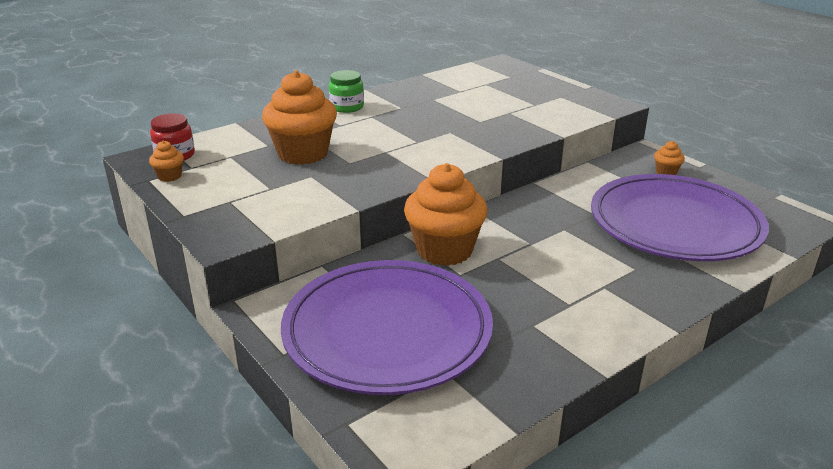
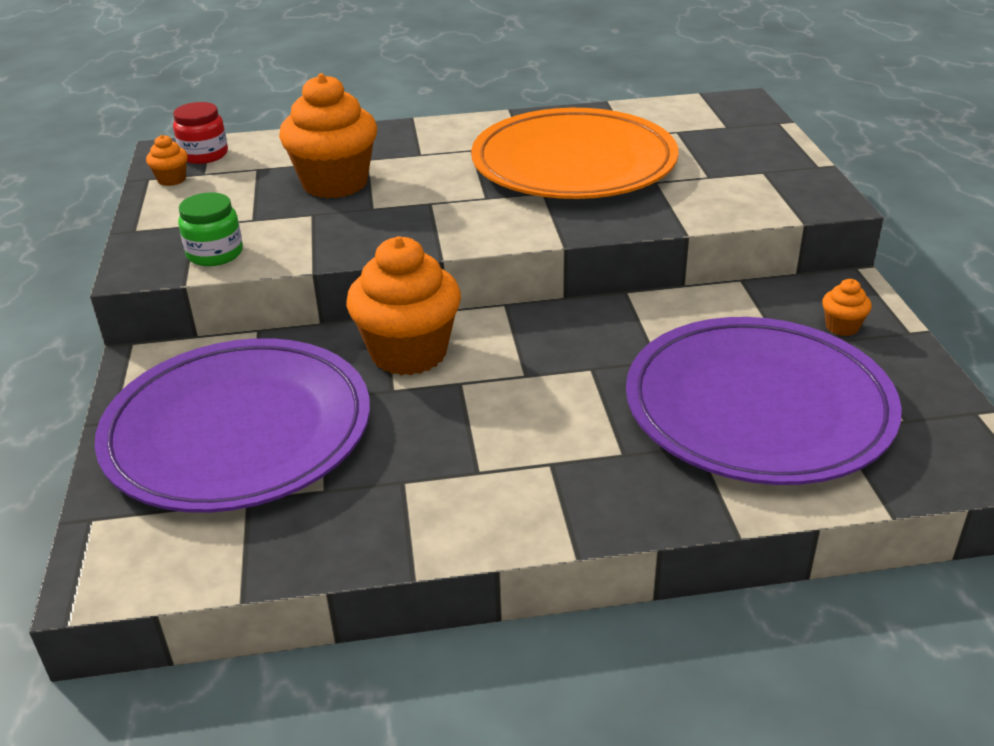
camera: 30 degrees right, 5 degrees up
(347, 107) = (456, 131): green jar -> green jar (215, 254)
(448, 112) = (574, 164): none -> orange plate

